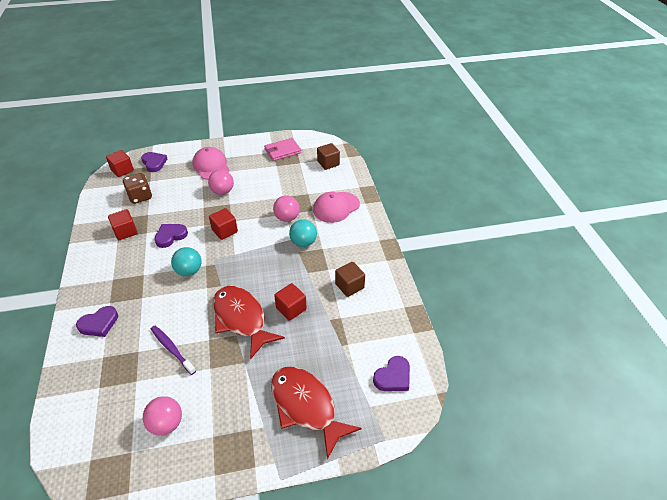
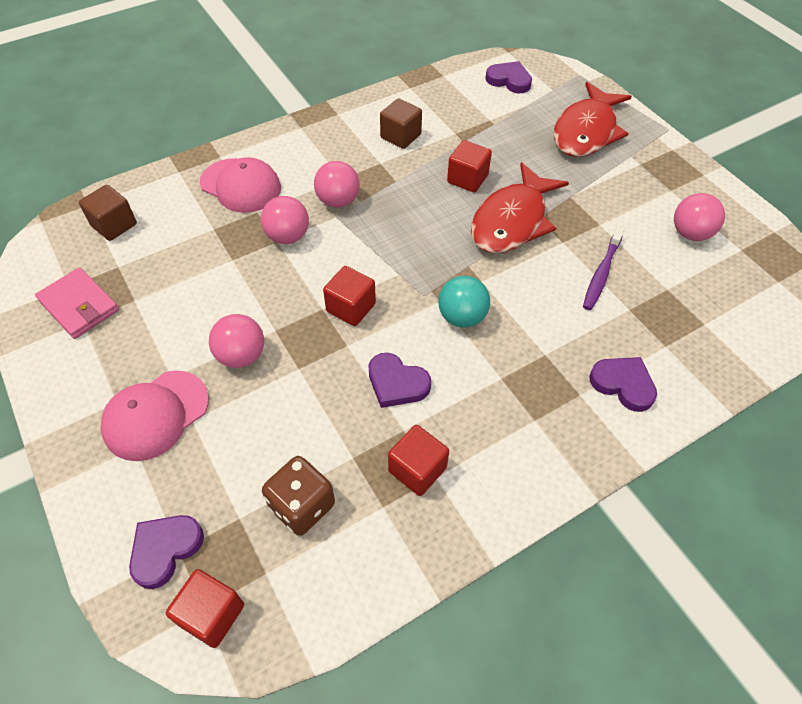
camera: 110 degrees left, 10 degrees up
(303, 242) = (338, 201): turquoise ball -> pink ball

